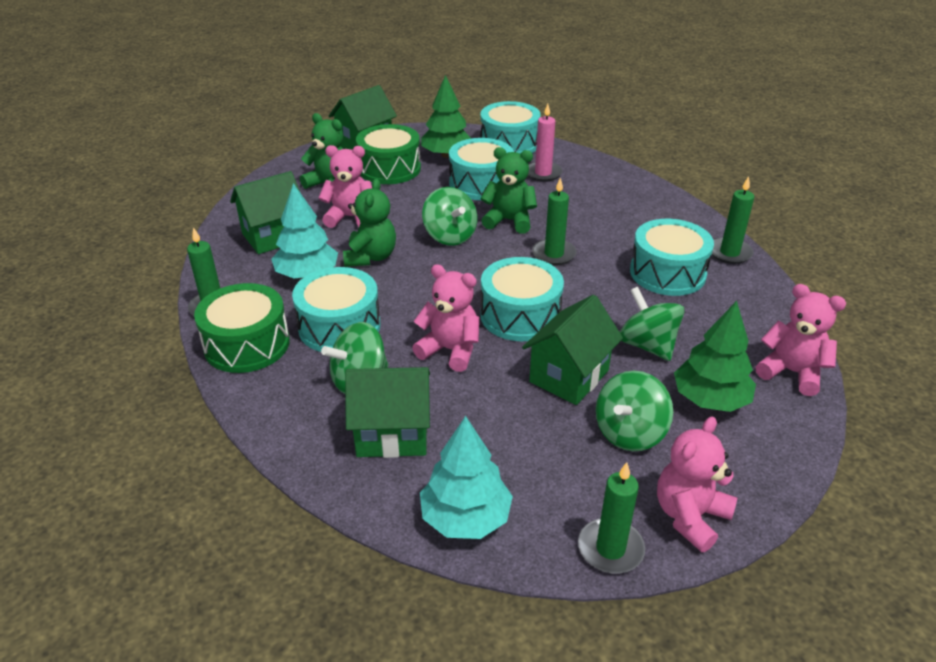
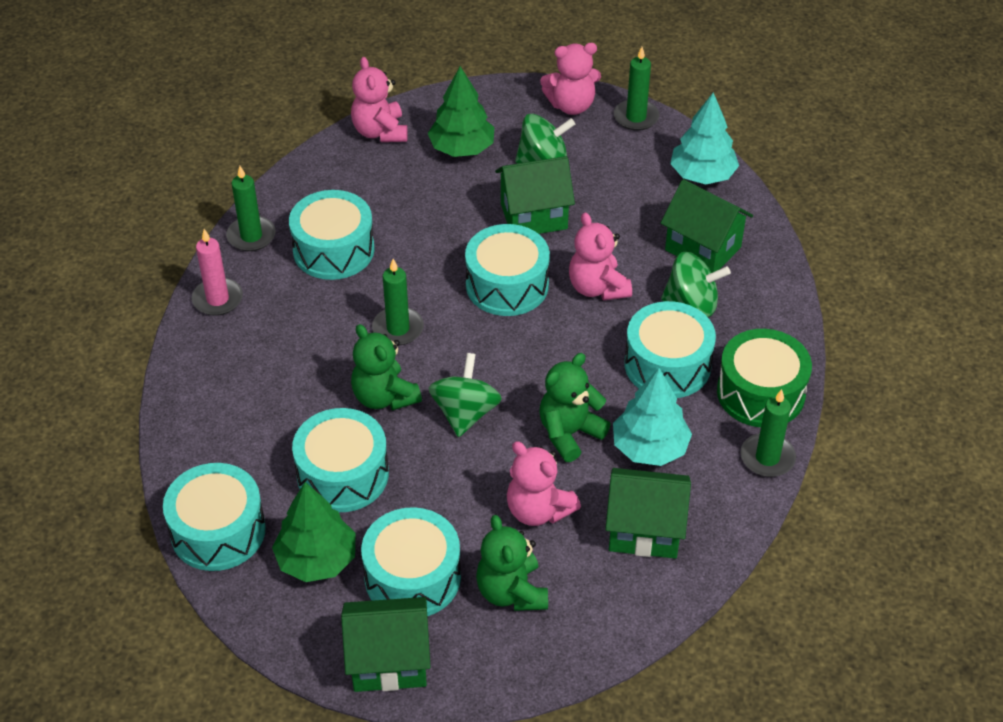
camera: 140 degrees left, 10 degrees up
(389, 169) = (412, 577): green drum -> turquoise drum
(543, 173) = (256, 447): pink candle -> pink candle (217, 299)
(647, 345) = (446, 204): green spinning top -> none

